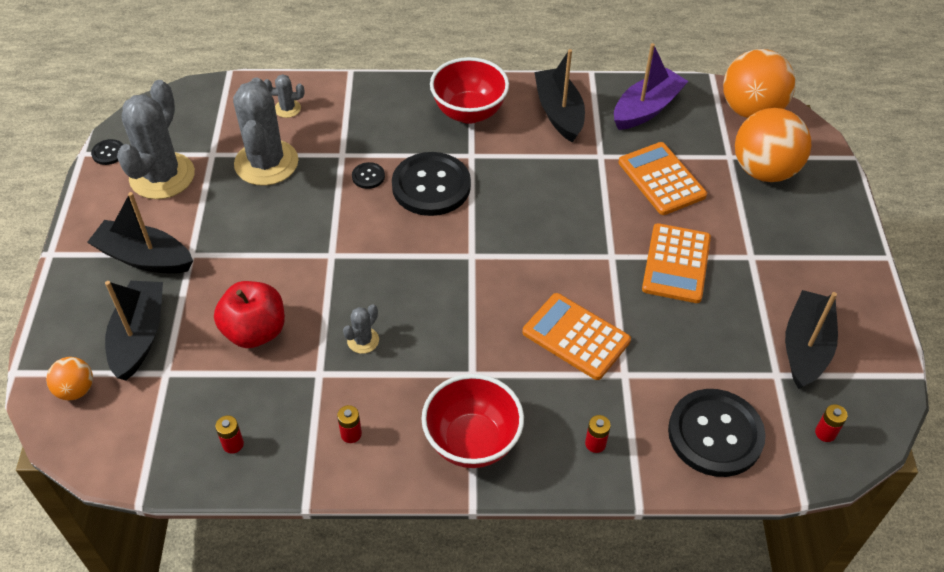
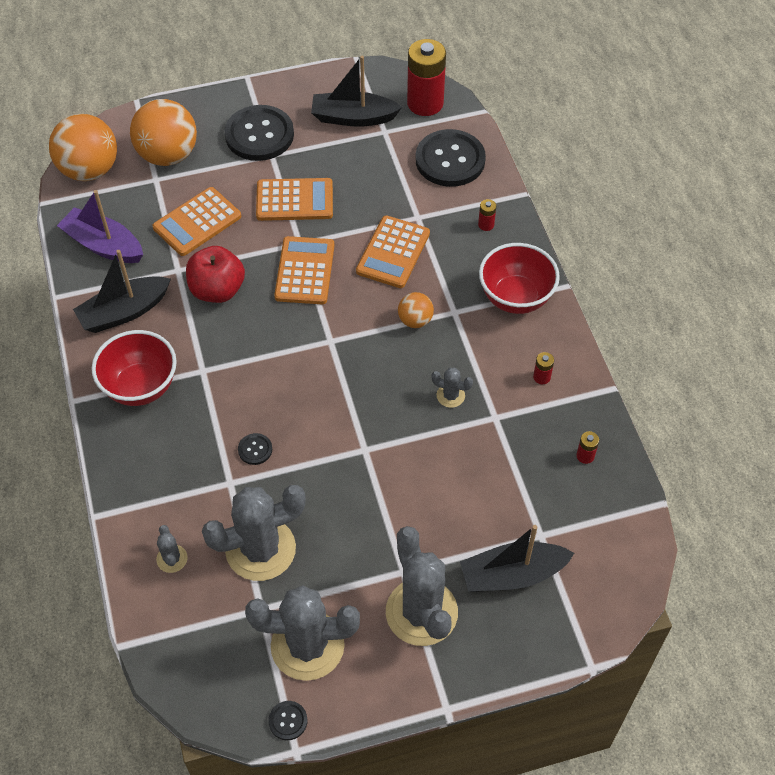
camera: 105 degrees left, 5 degrees up
(76, 390) = (586, 602): orange ball -> orange ball (415, 320)
(144, 258) = (421, 612): black boat -> grey cactus
(255, 331) = (471, 481): red apple -> red apple (217, 290)
(431, 186) = (253, 393): black button -> black button (259, 135)
(571, 253) = (305, 271): none -> orange calculator
(825, 433) = (425, 103): red battery -> red battery, size x2.43

